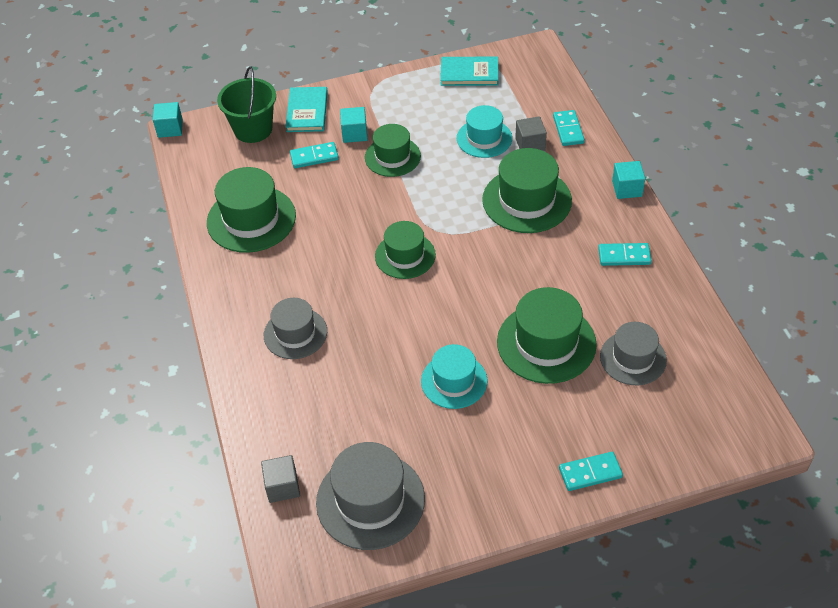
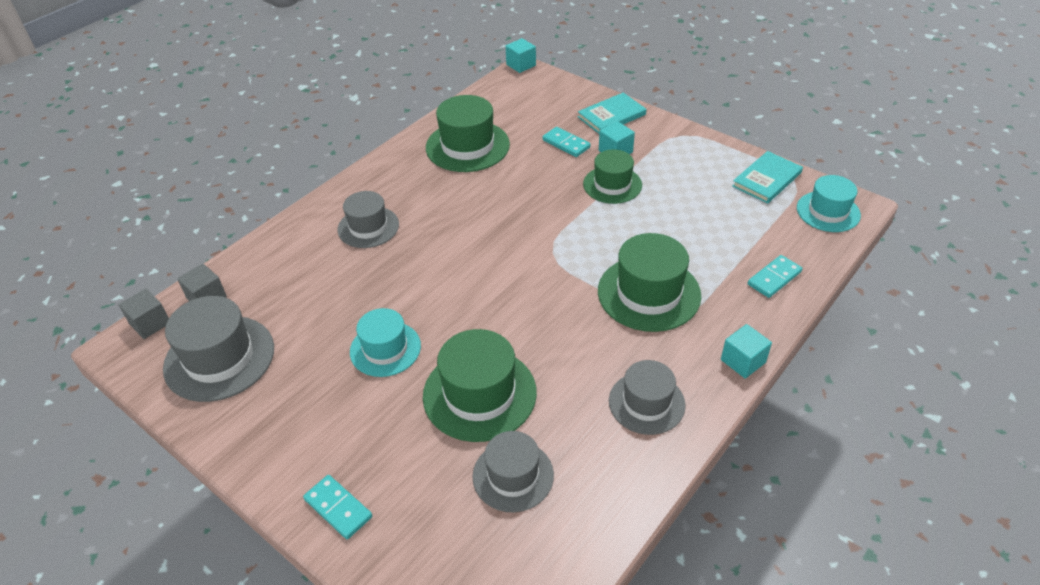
camera: 55 degrees right, 5 degrees down
(253, 129) = (562, 100): green bucket -> none
(405, 255) = (505, 247): green hat -> none
(469, 73) = (767, 179): turquoise book -> turquoise book turned 75 degrees clockwise
(484, 138) = (696, 227): turquoise hat -> turquoise hat (828, 211)
(530, 144) = (723, 261): grey cube -> grey cube (150, 323)
(624, 256) = (646, 403): turquoise domino -> grey hat

